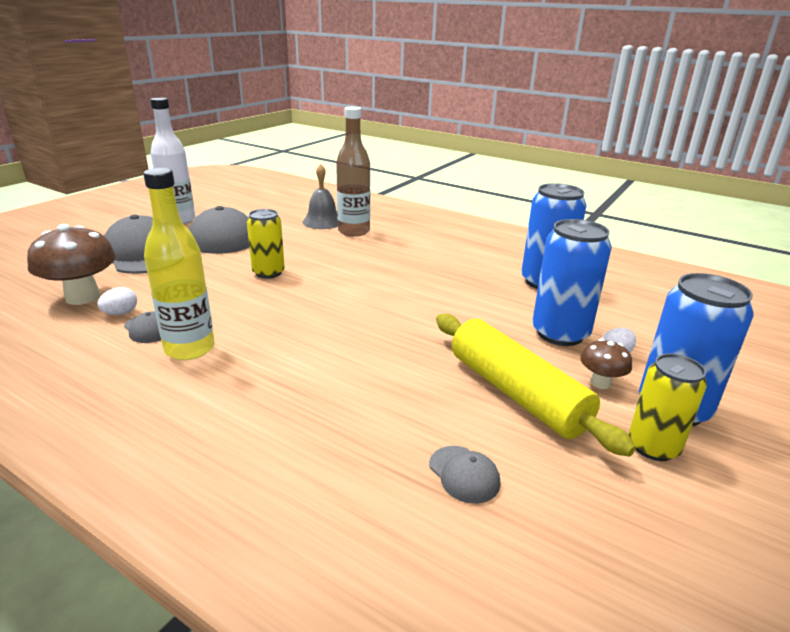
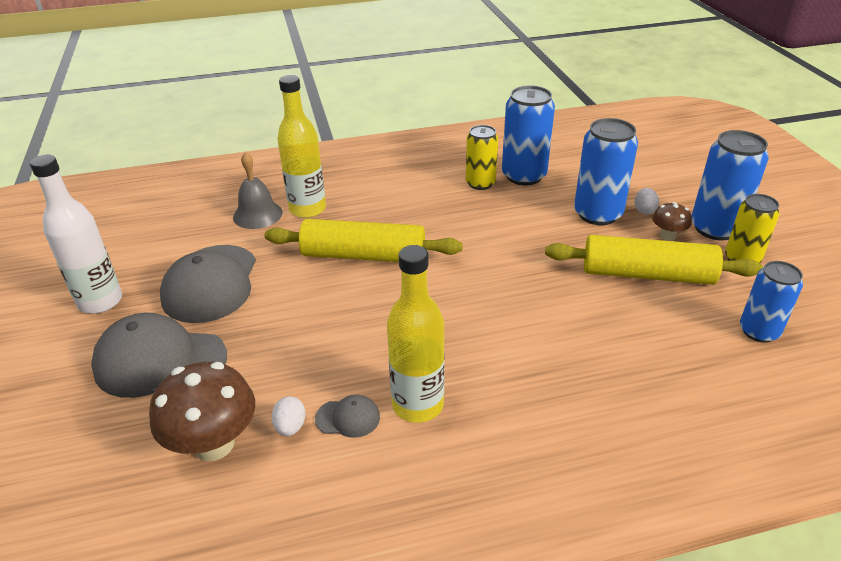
camera: 45 degrees left, 10 degrees up
(268, 273) = (326, 297): yellow can -> yellow can (480, 183)
(333, 266) = (363, 255): none -> yellow rolling pin
(353, 231) = (307, 209): brown bottle -> yellow bottle
(464, 474) = (708, 344): grey cap -> none
(541, 506) = (759, 331): none -> blue can

